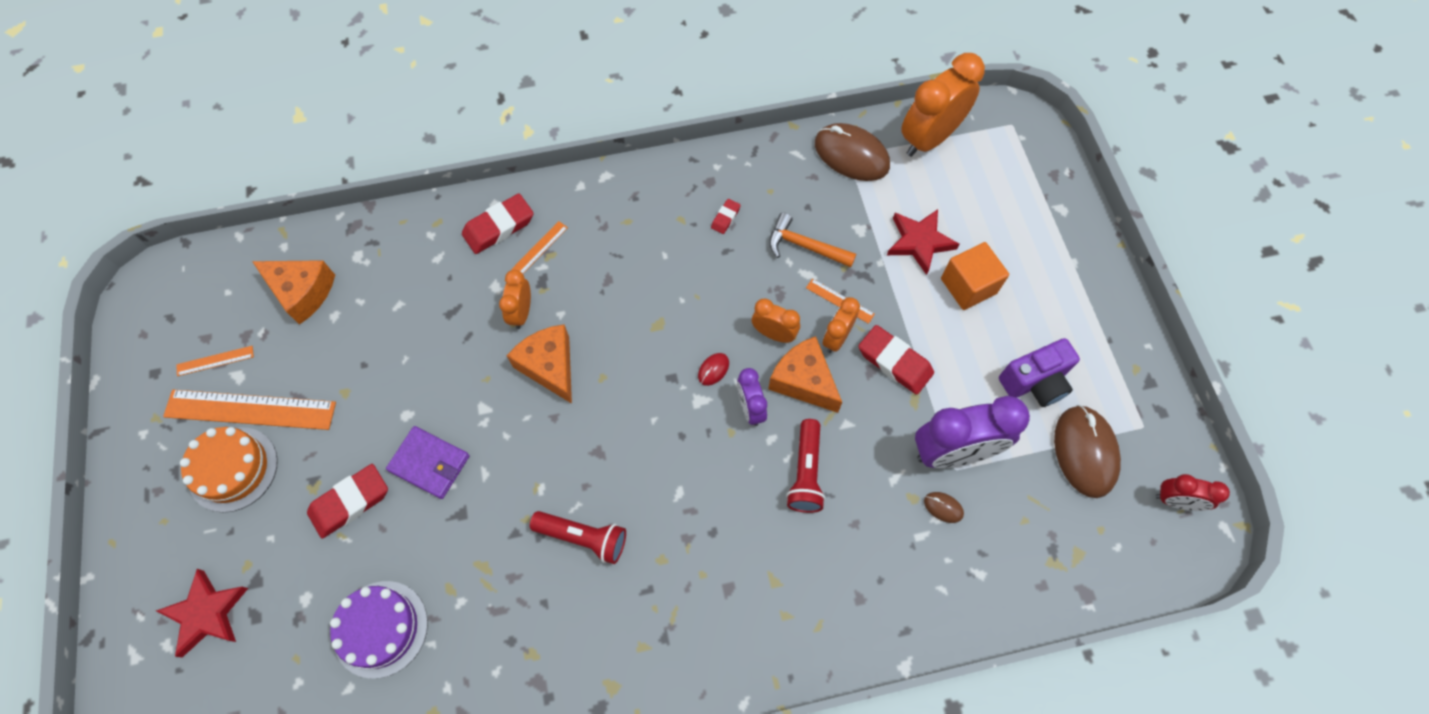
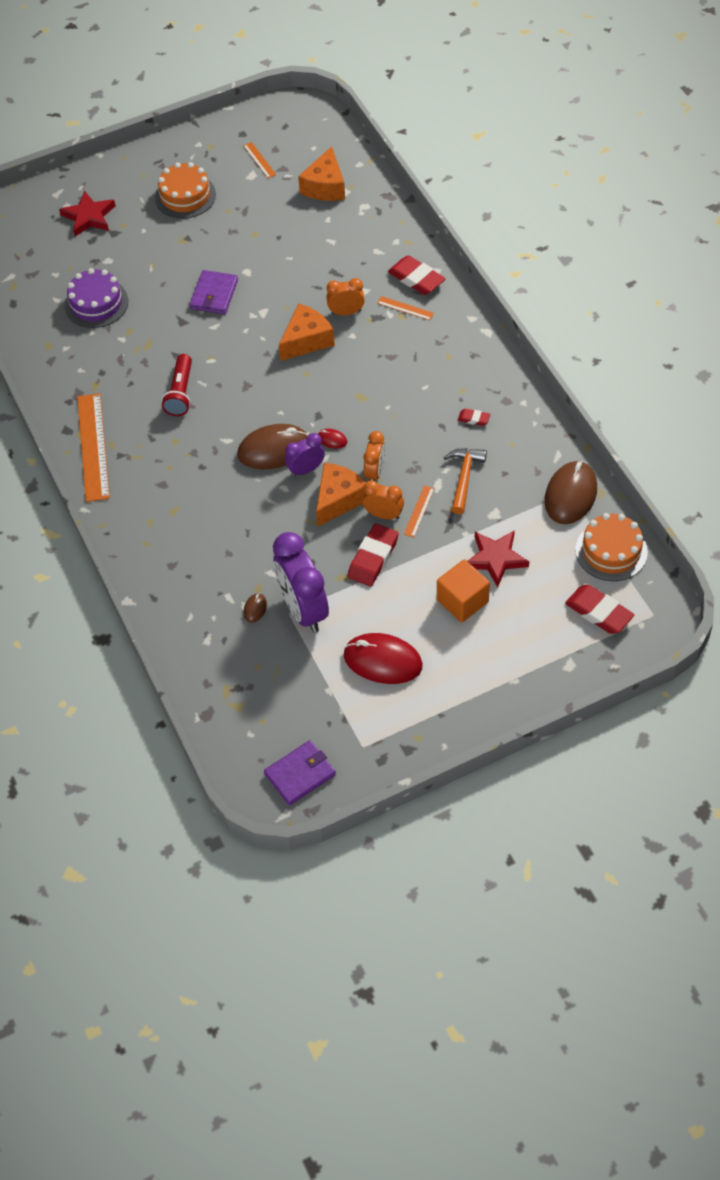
camera: 80 degrees right, 10 degrees down
(250, 409) = (229, 190): orange ruler -> orange ruler (93, 447)
(350, 502) = (176, 262): red eraser -> red eraser (598, 612)
(805, 472) = (262, 514): red flashlight -> none
(929, 138) = (611, 551): orange clock -> orange cake
(1035, 382) = (383, 661): purple camera -> red mouse
(1085, 452) = (328, 703): brown mouse -> brown mouse (274, 449)
(1175, 501) = (300, 774): red clock -> purple wallet

